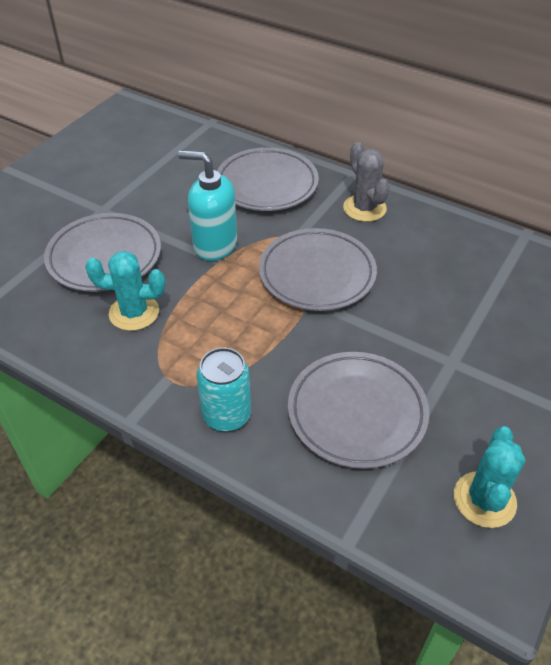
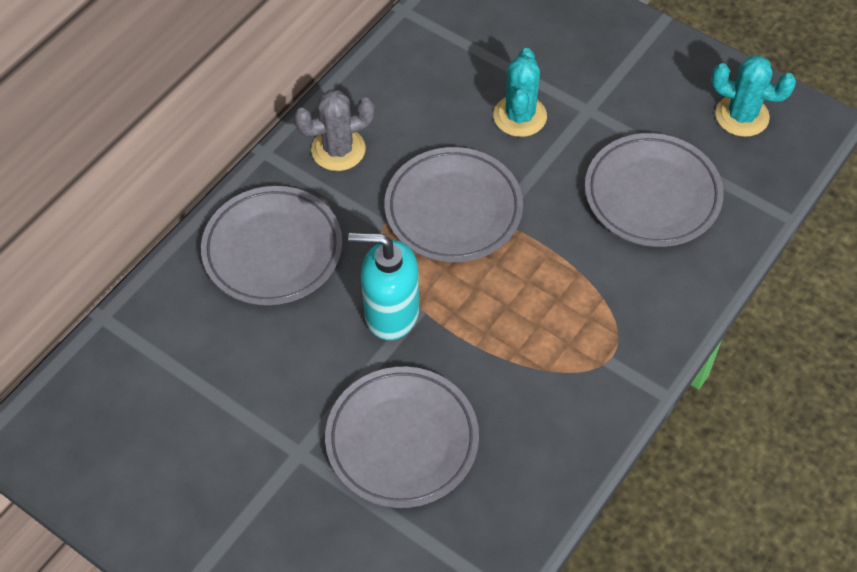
camera: 85 degrees left, 10 degrees up
(134, 312) = (506, 399): turquoise cactus -> turquoise cactus (520, 116)
(214, 245) = (391, 313): turquoise soap dispenser -> turquoise soap dispenser turned 75 degrees clockwise
(226, 415) = (657, 305): turquoise can -> none

